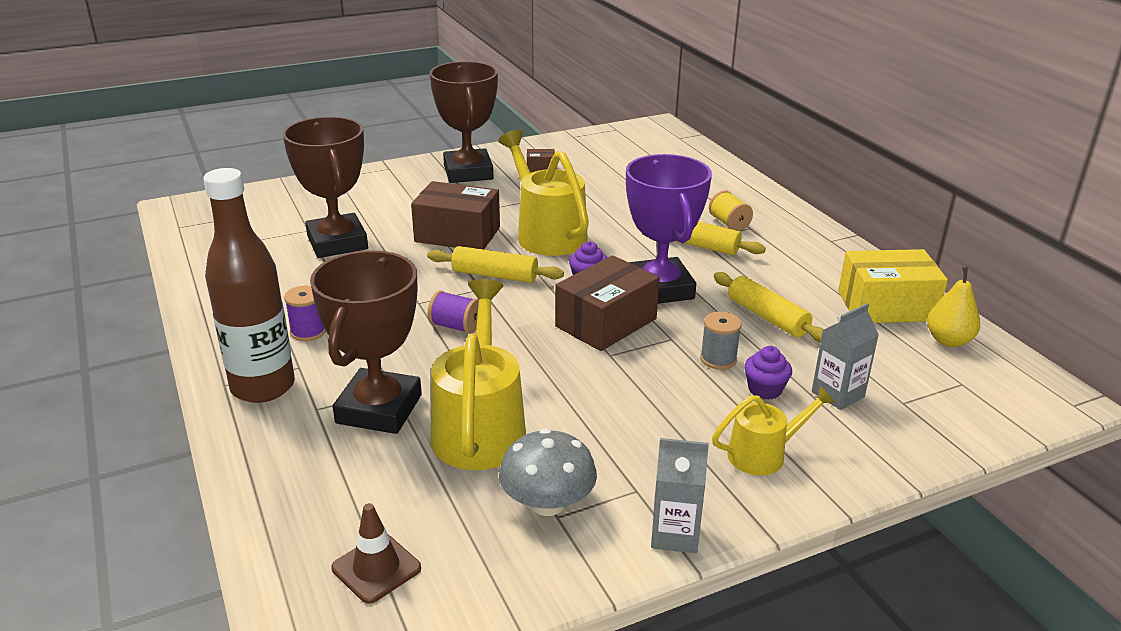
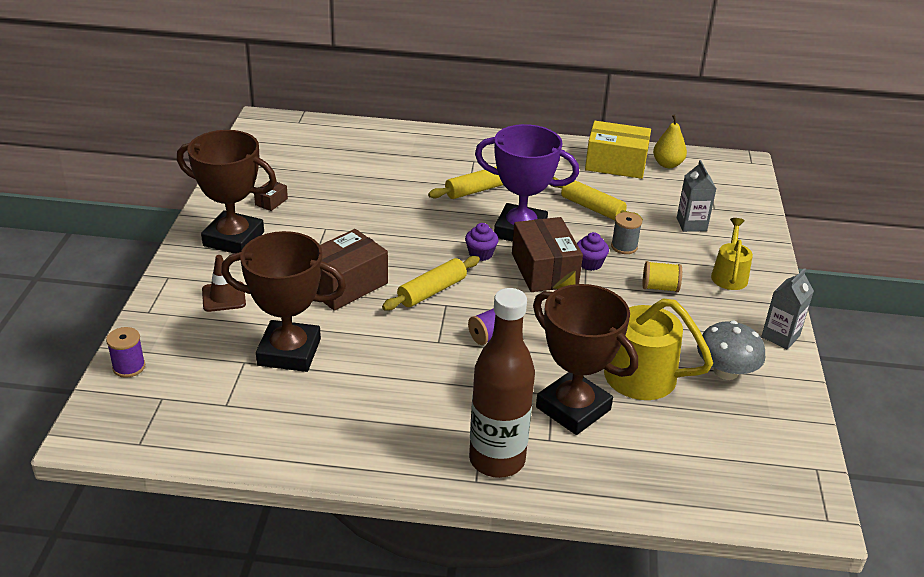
camera: 60 degrees left, 5 degrees up
(308, 332) = (432, 413): purple spool -> purple spool (129, 367)
(376, 568) = (747, 463): brown traffic cone -> brown traffic cone (223, 297)
(546, 233) = (390, 243): yellow watering can -> none
(729, 223) = (459, 165): yellow spool -> yellow spool (660, 287)
(765, 389) = (668, 245): purple cupcake -> purple cupcake (590, 263)
(767, 317) = (592, 208): yellow rolling pin -> yellow rolling pin turned 45 degrees clockwise
(886, 306) = (615, 164): yellow box -> yellow box turned 75 degrees clockwise

